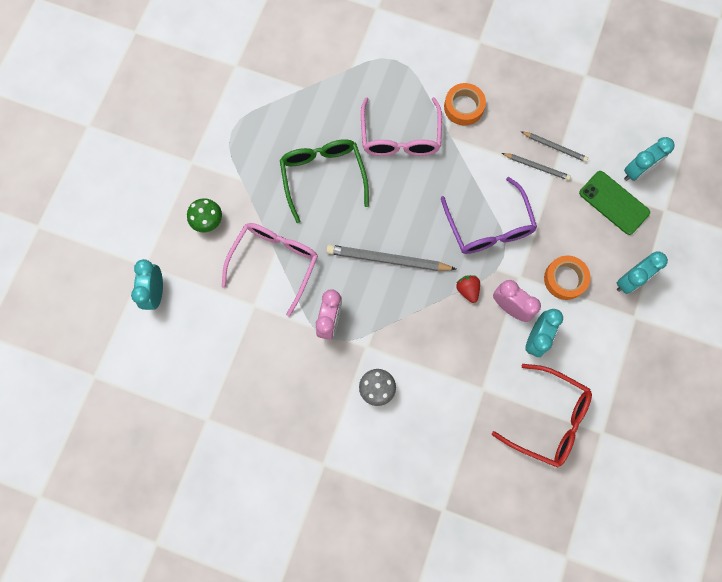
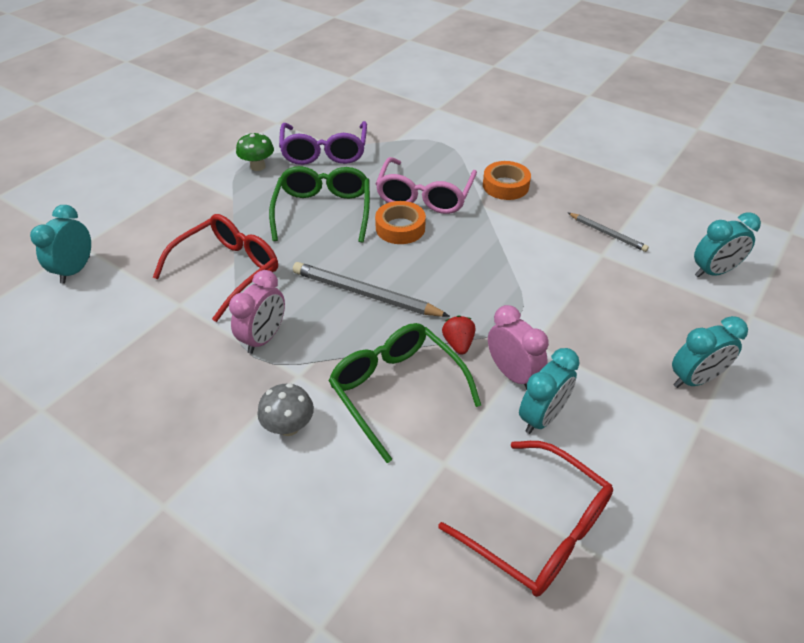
camera: 15 degrees right, 30 degrees down
(208, 221) = (175, 223): green mushroom -> green mushroom (258, 166)
(274, 263) = (227, 271): pink glasses -> red glasses
(437, 342) = (397, 391): none -> green glasses
(488, 226) = (506, 287): purple glasses -> purple glasses (324, 152)
(536, 167) = (581, 246): grey pencil -> none
(565, 279) = (598, 359): orange tape -> orange tape (400, 228)
(614, 203) = (678, 295): green phone -> none

